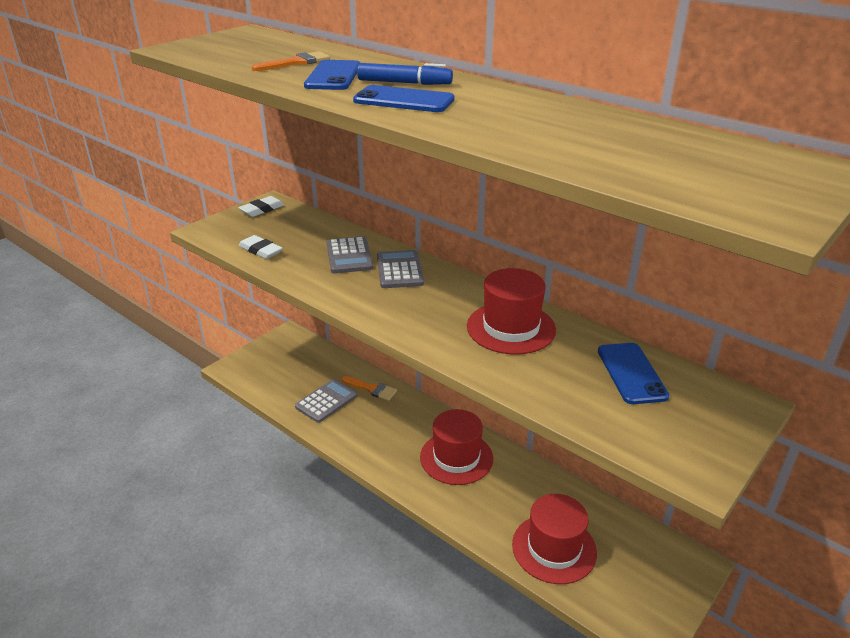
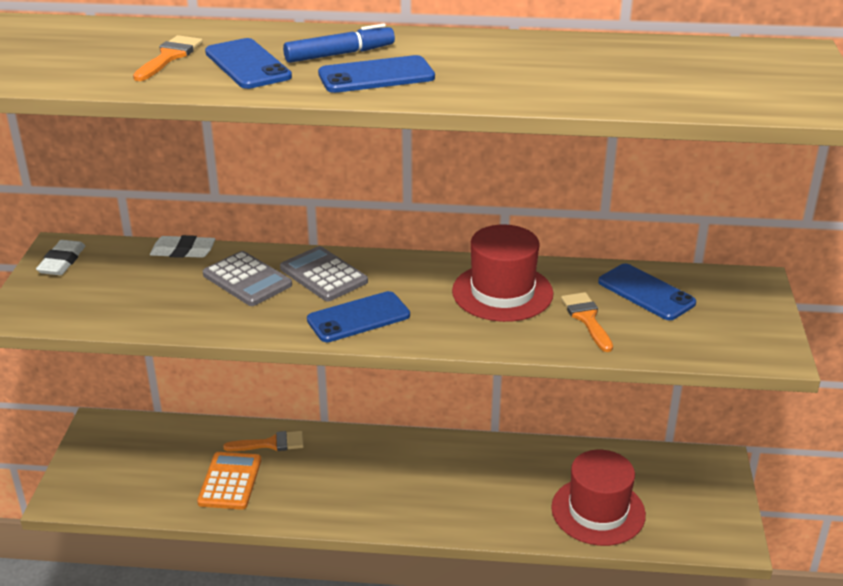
camera: 35 degrees left, 0 degrees up
(260, 250) = (129, 312): white eraser -> white eraser (183, 251)
(326, 401) = (230, 481): grey calculator -> orange calculator
(388, 306) = (358, 318): none -> blue phone
(456, 457) = (432, 473): red hat -> none
(556, 373) = (587, 319): none -> orange brush

